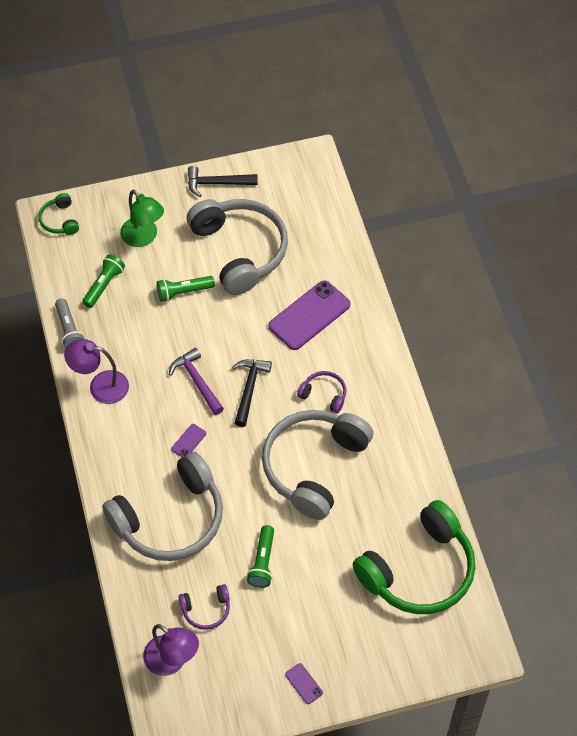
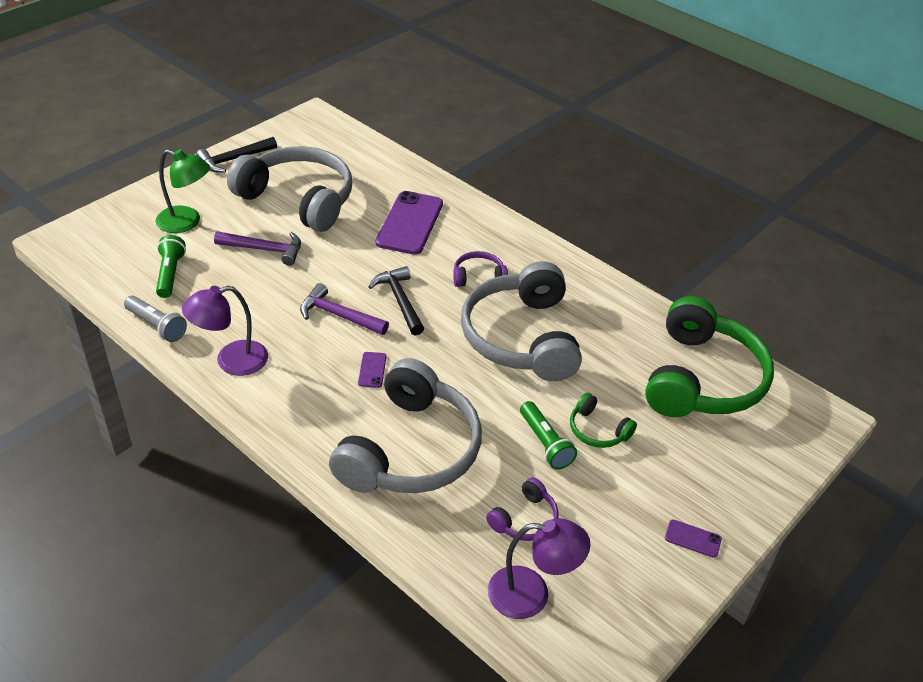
camera: 35 degrees left, 15 degrees down
(60, 220) = (78, 239): green headphones -> green headphones (597, 430)
(183, 292) = (265, 249): green flashlight -> purple hammer

